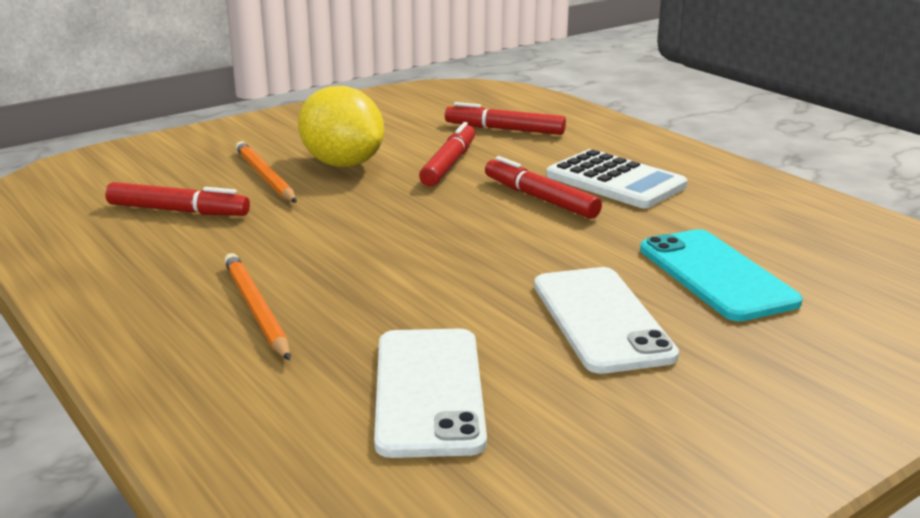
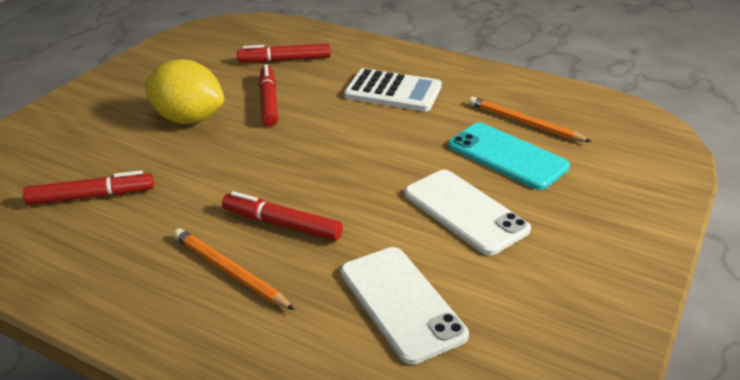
camera: 25 degrees left, 10 degrees up
(265, 176) = (136, 145): orange pencil -> orange pencil (524, 123)
(540, 199) = (355, 119): red marker -> red marker (282, 225)

